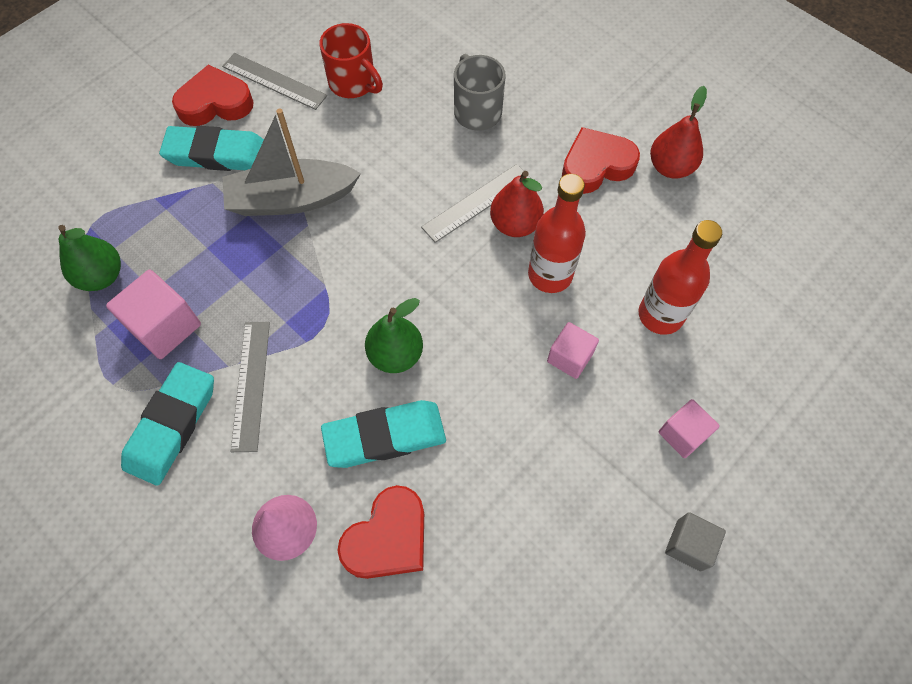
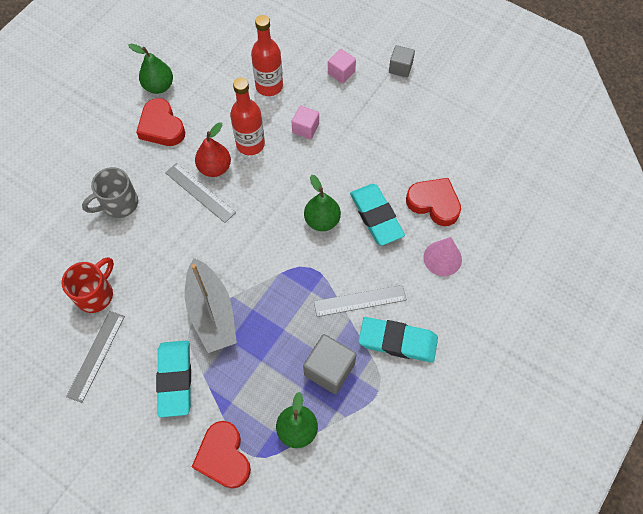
camera: 100 degrees left, 0 degrees up
(165, 326) = (329, 369): pink cube -> grey cube
(215, 103) = (123, 396): red heart -> red heart (223, 457)
(670, 167) = (159, 86): red pear -> green pear

